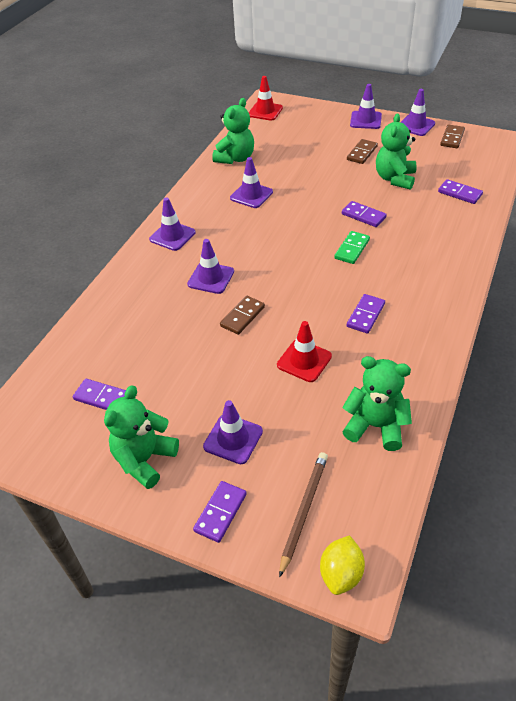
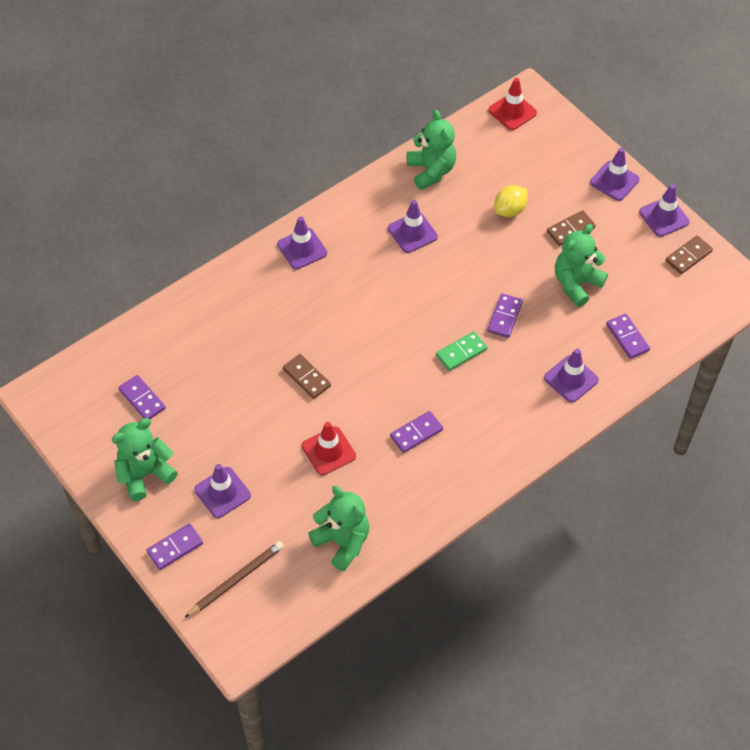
camera: 25 degrees right, 10 degrees up
(211, 278) = (306, 319): purple traffic cone -> purple traffic cone (571, 379)
(235, 158) = (431, 171): green teddy bear -> green teddy bear turned 75 degrees counterclockwise
(242, 316) = (306, 377): brown domino -> brown domino turned 75 degrees clockwise
(341, 573) = (230, 639): yellow lemon -> yellow lemon (509, 210)
(363, 216) = (504, 317): purple domino -> purple domino turned 45 degrees clockwise

